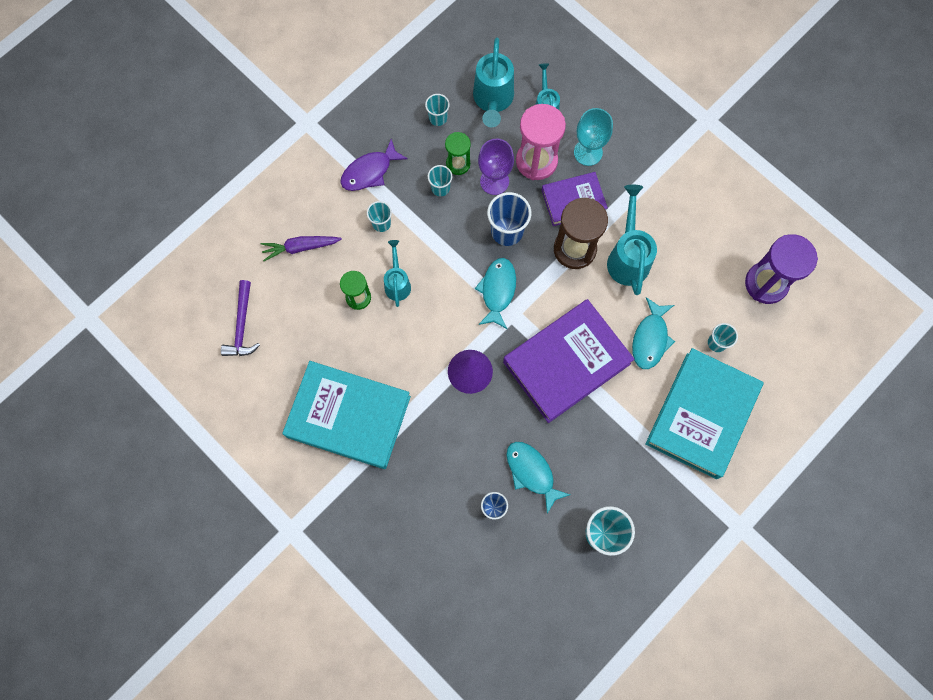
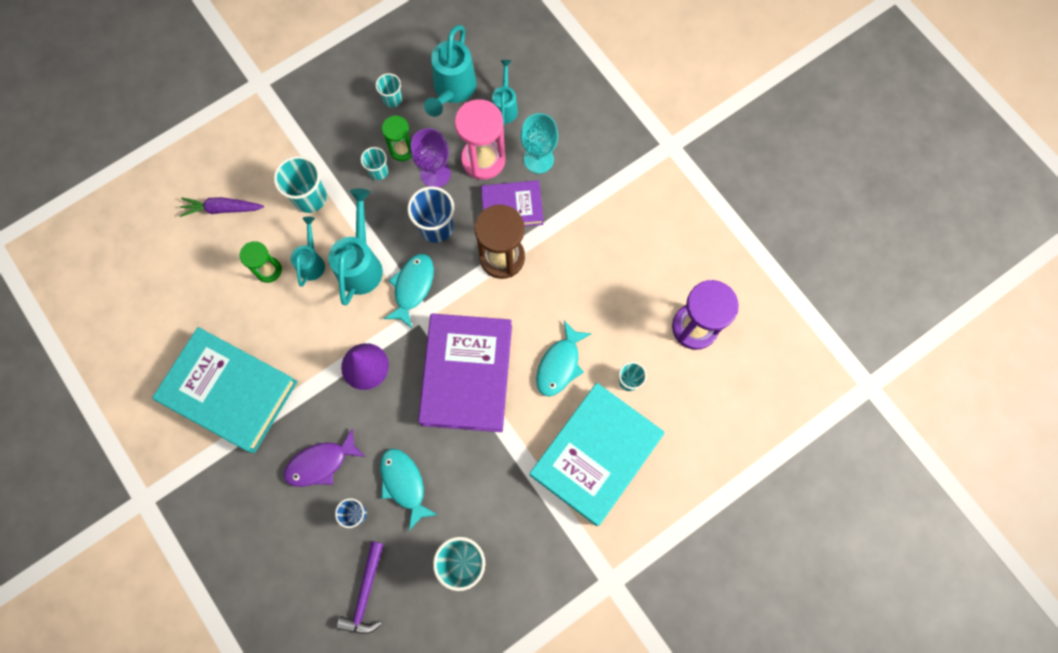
camera: 10 degrees right, 0 degrees up
(242, 325) = (144, 279): purple hammer -> purple hammer (365, 593)
(370, 171) = (310, 143): purple fish -> purple fish (321, 463)
(381, 223) = (310, 198): turquoise cup -> turquoise cup, size x1.72
(566, 362) = (466, 374): purple book -> purple book turned 60 degrees counterclockwise
(628, 257) = (555, 274): turquoise watering can -> turquoise watering can (361, 264)

